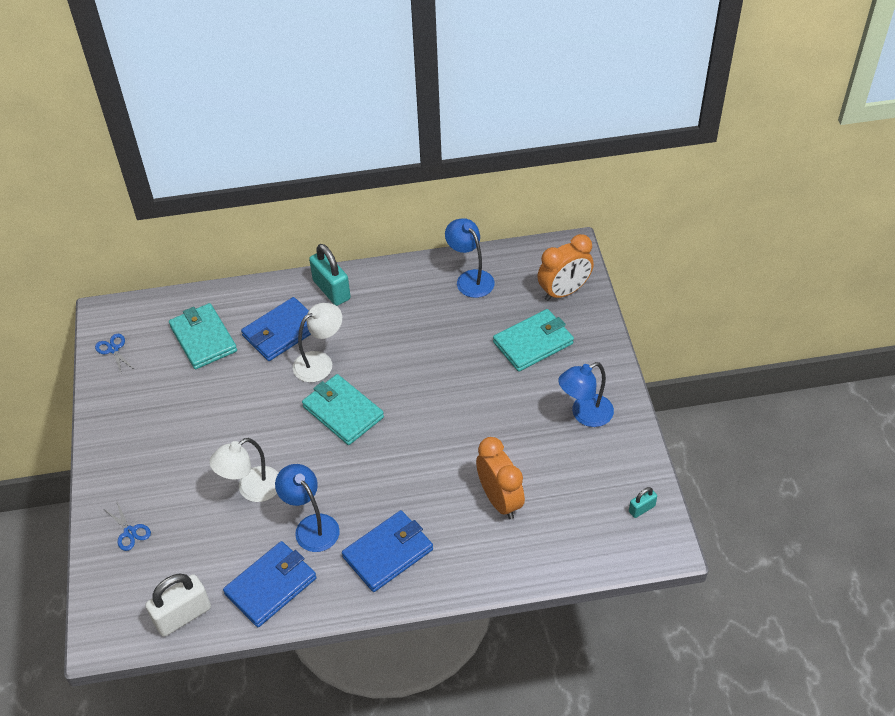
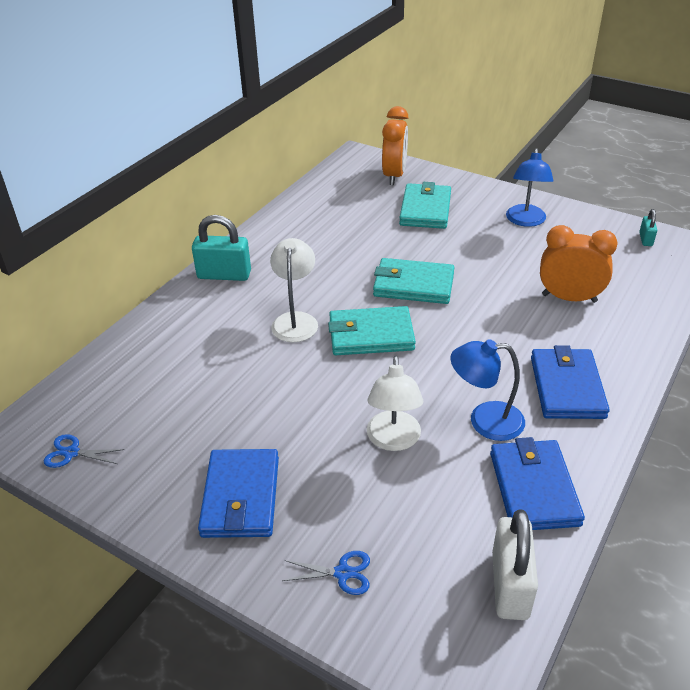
camera: 50 degrees left, 10 degrees down
(203, 339) = (159, 379): turquoise wallet -> turquoise wallet (413, 285)
(281, 332) = (227, 325): blue wallet -> blue wallet (241, 497)
(470, 278) = (320, 206): blue lamp -> none

